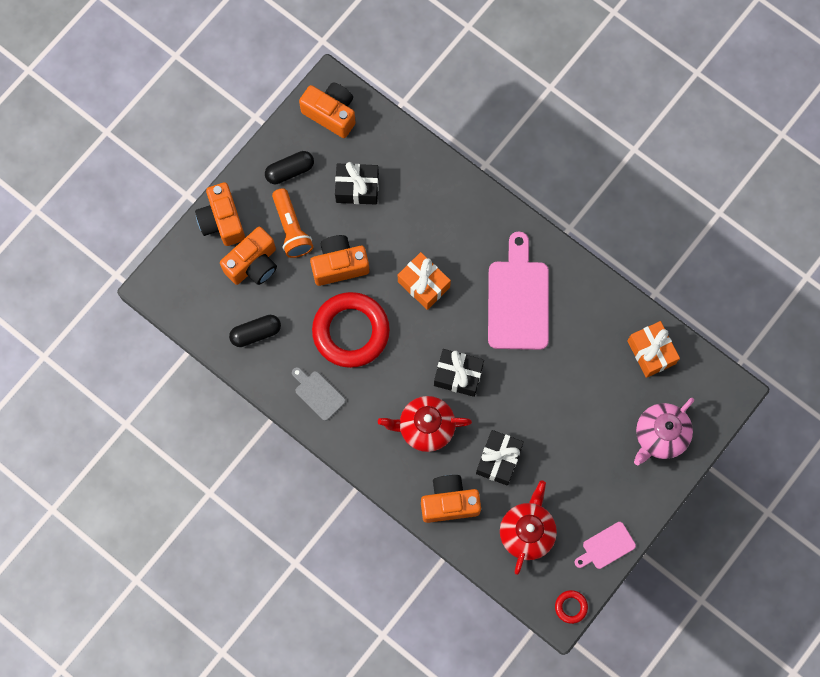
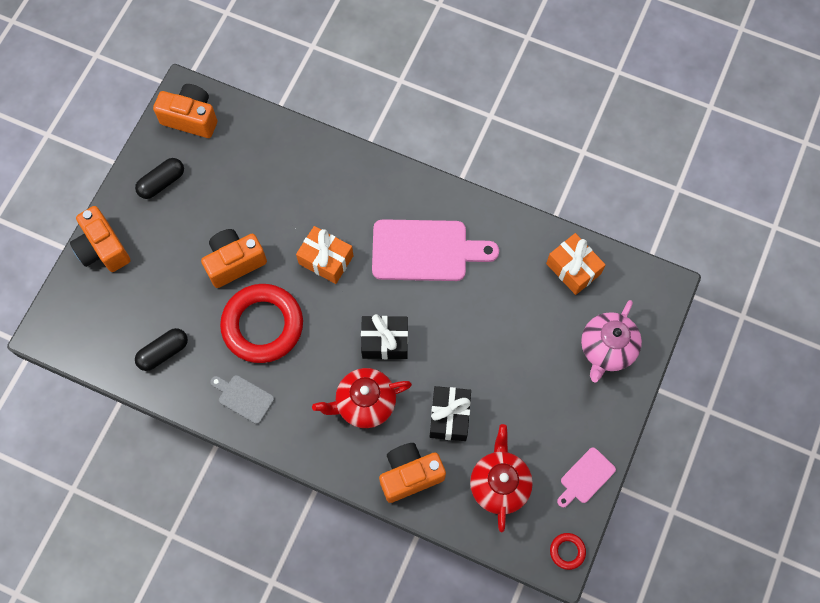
camera: 15 degrees left, 5 degrees down
(253, 264) = (145, 283): orange camera -> none
(291, 228) = (177, 238): orange flashlight -> none
(357, 188) = (234, 183): black gift -> none
(518, 299) = (425, 251): pink cutting board -> pink cutting board turned 105 degrees clockwise

